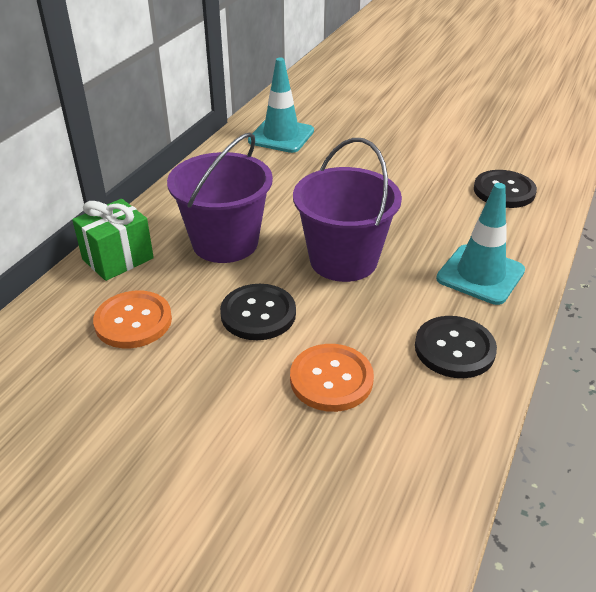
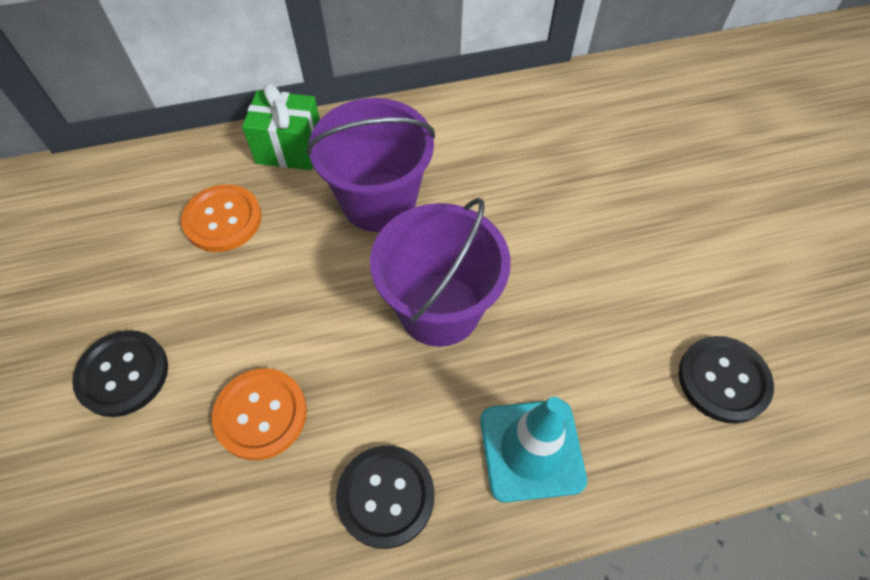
camera: 50 degrees right, 20 degrees up
(258, 314) = (302, 297): black button -> black button (123, 374)
(281, 136) = (594, 116): turquoise traffic cone -> none

